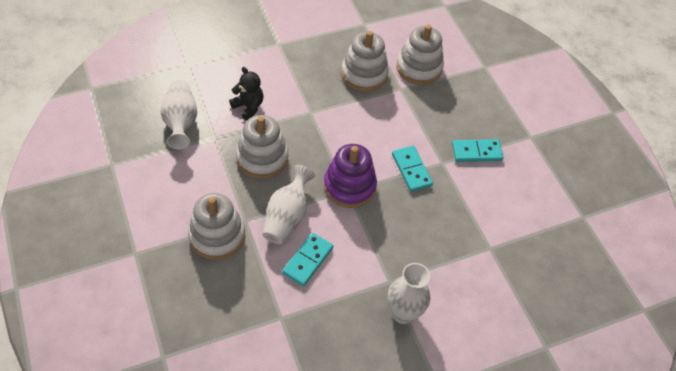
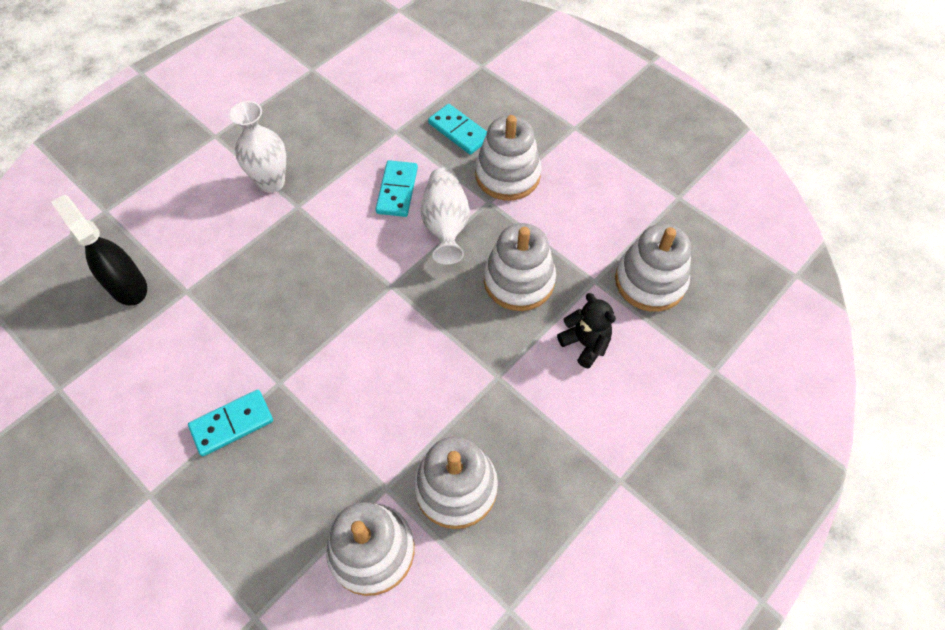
camera: 160 degrees right, 5 degrees up
(181, 122) = (650, 281): white vase -> white stacking toy
(248, 107) = (585, 343): black teddy bear -> black teddy bear turned 150 degrees counterclockwise
(349, 186) = (391, 292): purple stacking toy -> none
(411, 170) = (319, 351): turquoise domino -> turquoise domino (459, 131)
(532, 270) = (127, 286): none -> black spray bottle

